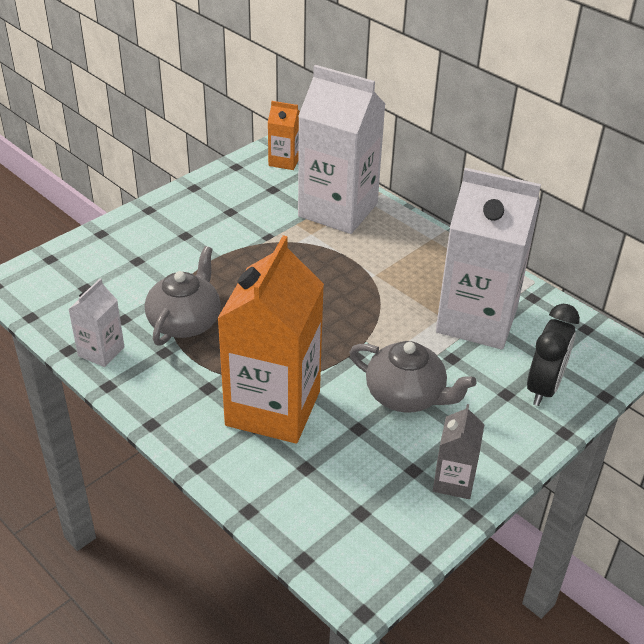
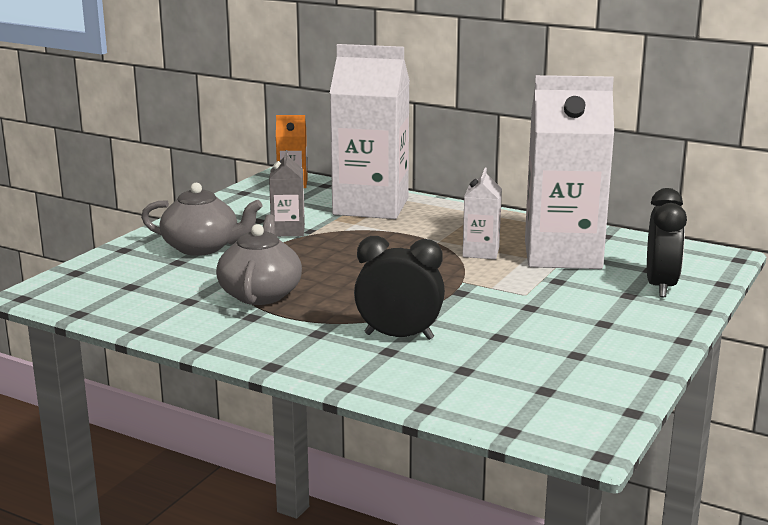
camera: 15 degrees left, 20 degrees down
(101, 351) = (179, 325): white carton -> white carton (481, 252)
(273, 408) = (399, 336): orange carton -> black clock
(406, 395) = (531, 309): grey teapot -> grey teapot (202, 248)
(453, 481) = (622, 355): grey carton -> grey carton (288, 231)

